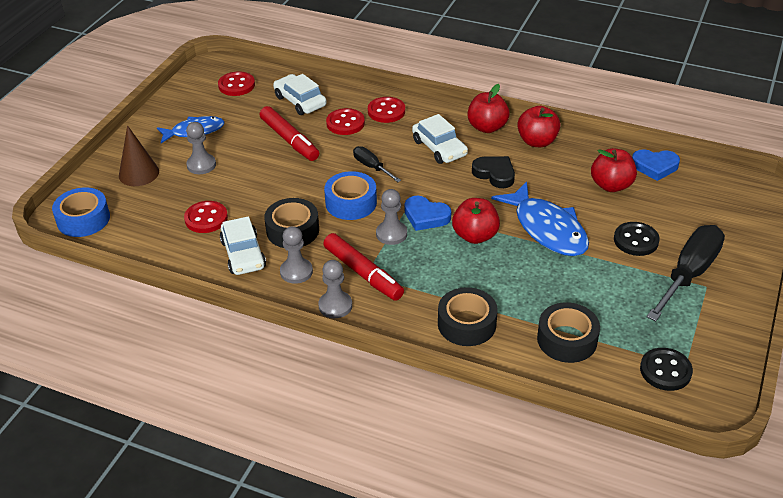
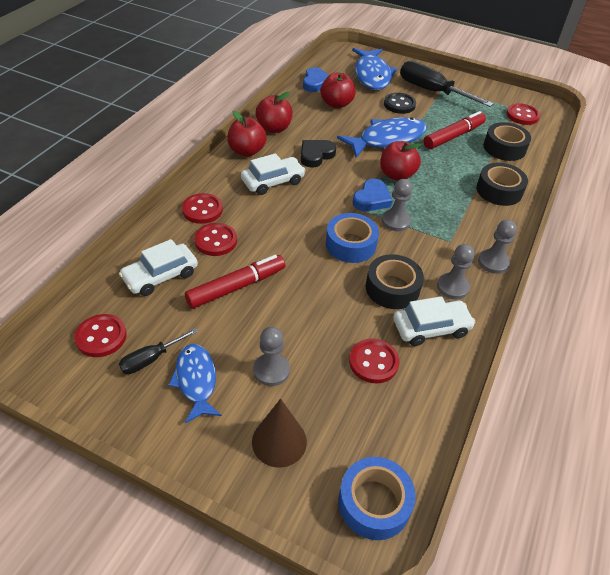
camera: 90 degrees left, 5 degrees up
(363, 273) = (449, 242): red marker -> red marker (453, 136)
(372, 167) = (296, 227): black screwdriver -> black screwdriver (151, 359)
(665, 371) = (522, 115): black button -> red button
(703, 215) = (372, 75): none -> blue fish

